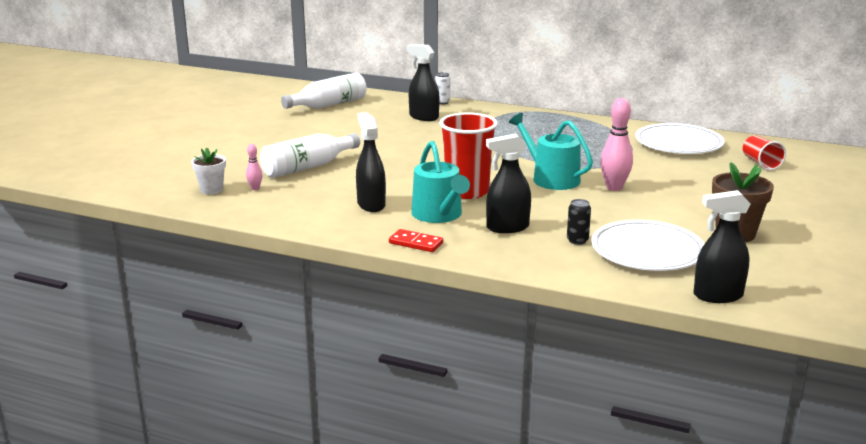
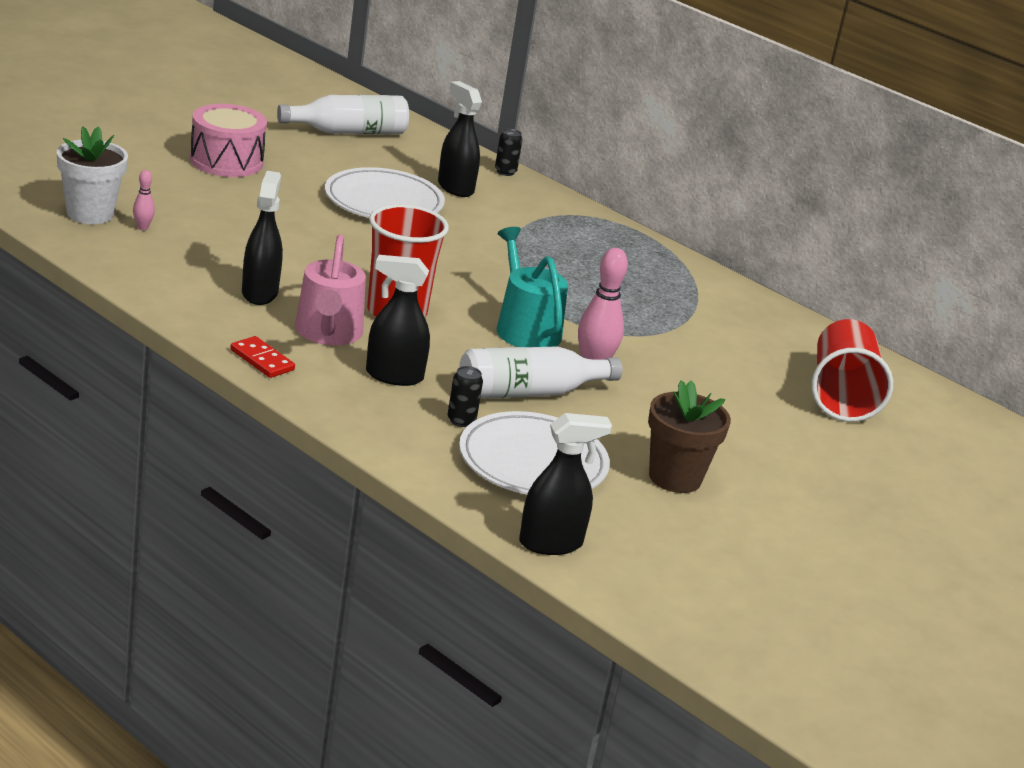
camera: 15 degrees right, 5 degrees up
(211, 190) = (90, 214): white flower pot -> white flower pot, size x1.56
(270, 138) = (226, 161): none -> pink drum
(307, 167) = (232, 217): white bottle -> white bottle (529, 392)
(439, 215) = (328, 333): turquoise watering can -> pink watering can
(442, 102) = (505, 172): white can -> black can
(678, 144) = (761, 332): white plate -> white plate (383, 201)
(717, 296) = (551, 543): black spray bottle -> black spray bottle turned 150 degrees clockwise
(760, 163) = (841, 396): red cup -> red cup, size x1.78

